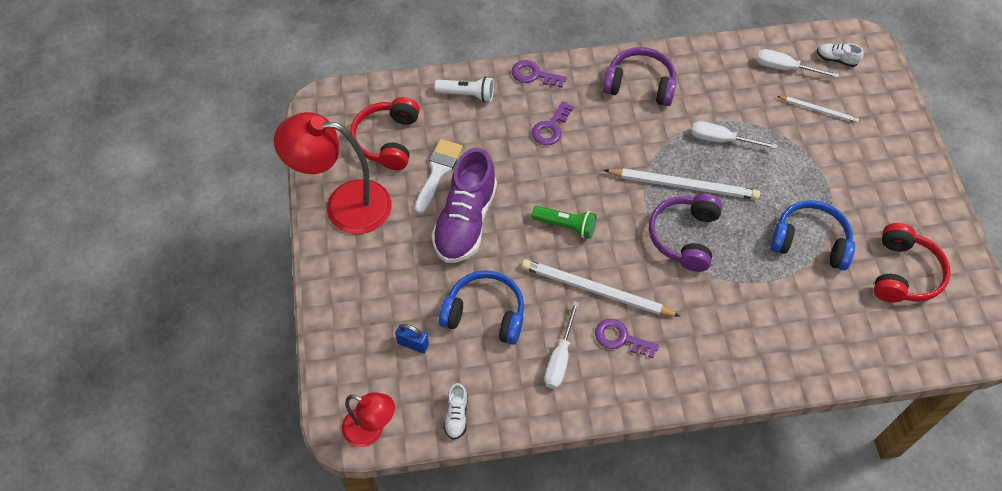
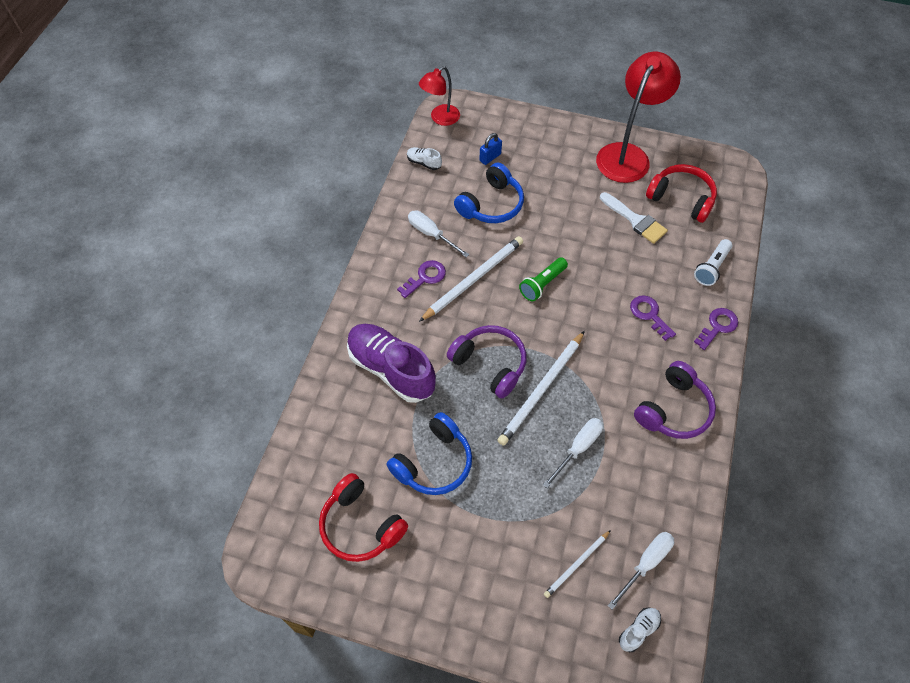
camera: 115 degrees right, 0 degrees up
(465, 221) = (578, 221): purple shoe -> purple shoe (391, 369)

